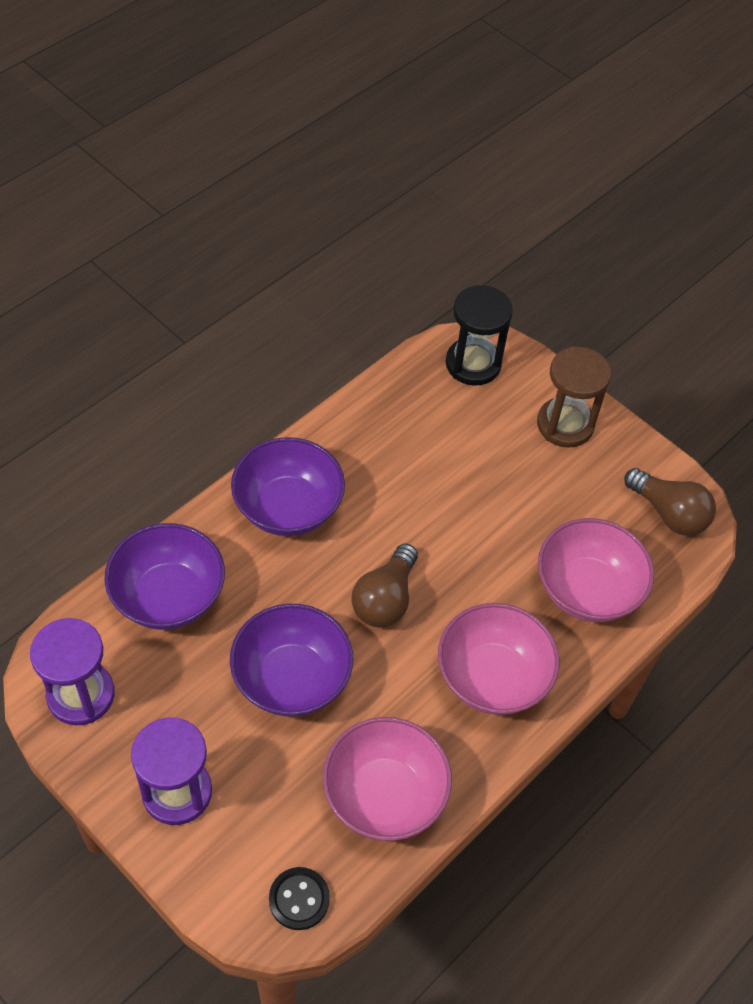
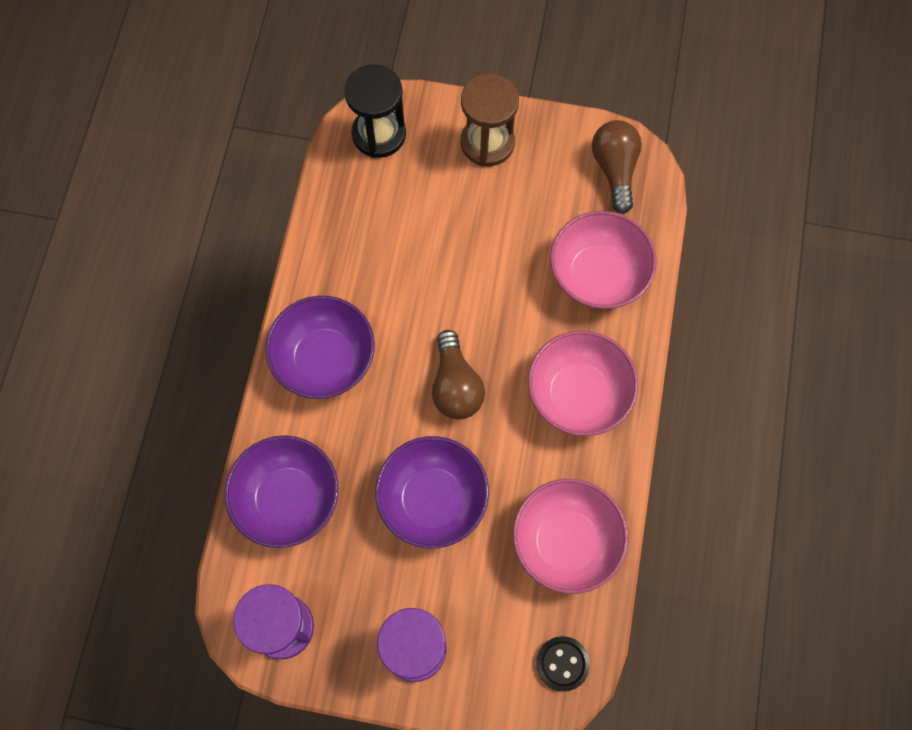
camera: 30 degrees left, 15 degrees up
(669, 513) = (615, 169): brown light bulb -> brown light bulb turned 105 degrees counterclockwise

